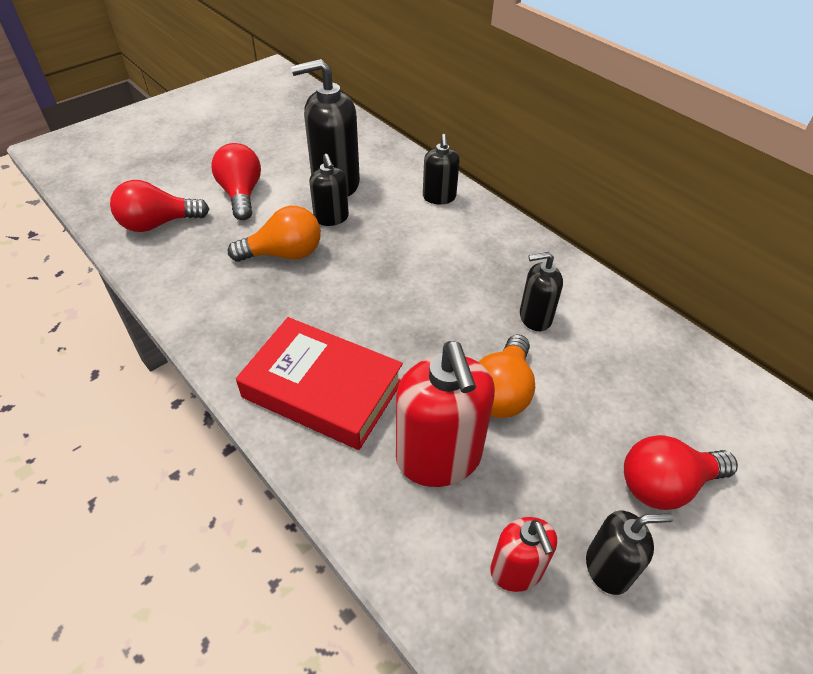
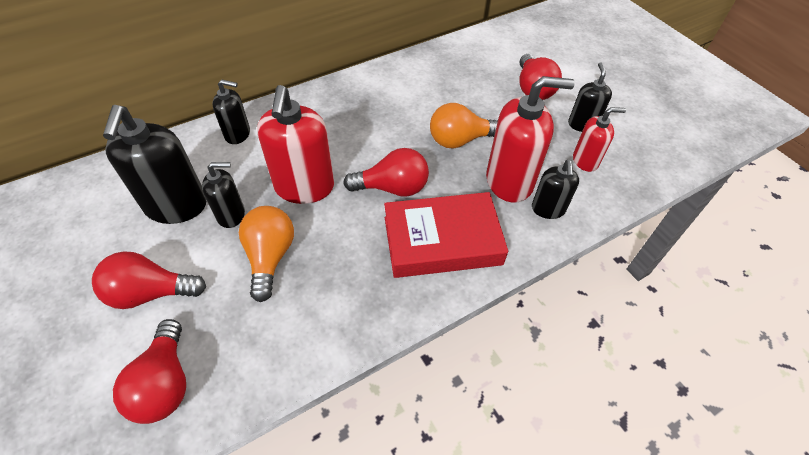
camera: 80 degrees left, 5 degrees up
(322, 389) = (442, 240): red book -> red book turned 45 degrees clockwise
(378, 259) = (304, 187): none -> red soap dispenser
(395, 332) = (392, 188): none -> red light bulb
(501, 392) = (460, 140): orange light bulb -> orange light bulb turned 135 degrees clockwise
(535, 317) = (397, 109): black soap dispenser -> black soap dispenser (548, 209)

